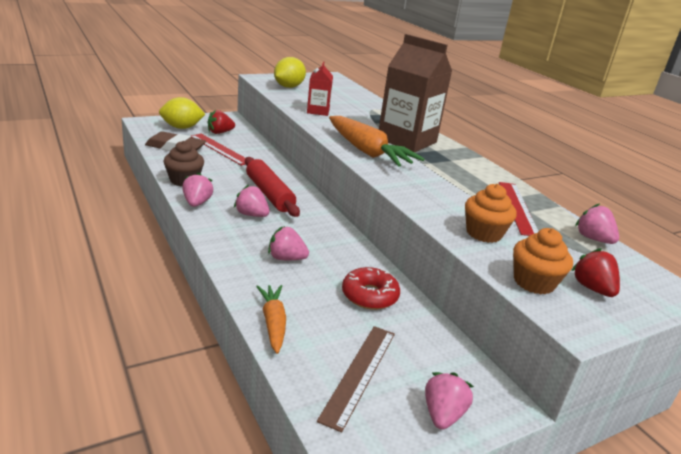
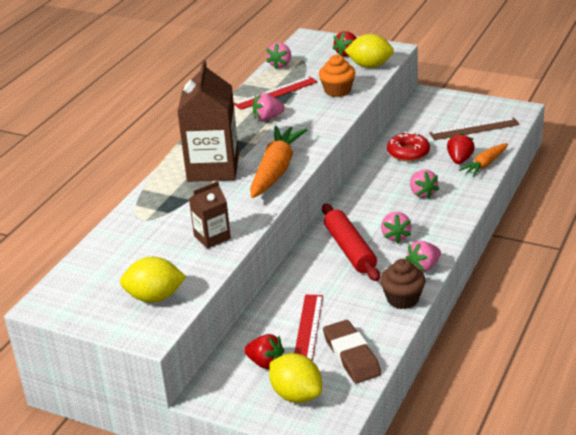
camera: 120 degrees left, 5 degrees up
(269, 194) = (349, 250): red rolling pin -> red rolling pin turned 45 degrees counterclockwise
(308, 314) = (459, 160): none -> red strawberry
(318, 111) = (212, 237): red carton -> brown carton
(442, 414) = (461, 104): pink strawberry -> pink strawberry (268, 118)
(533, 282) = (370, 66): orange cupcake -> yellow lemon

